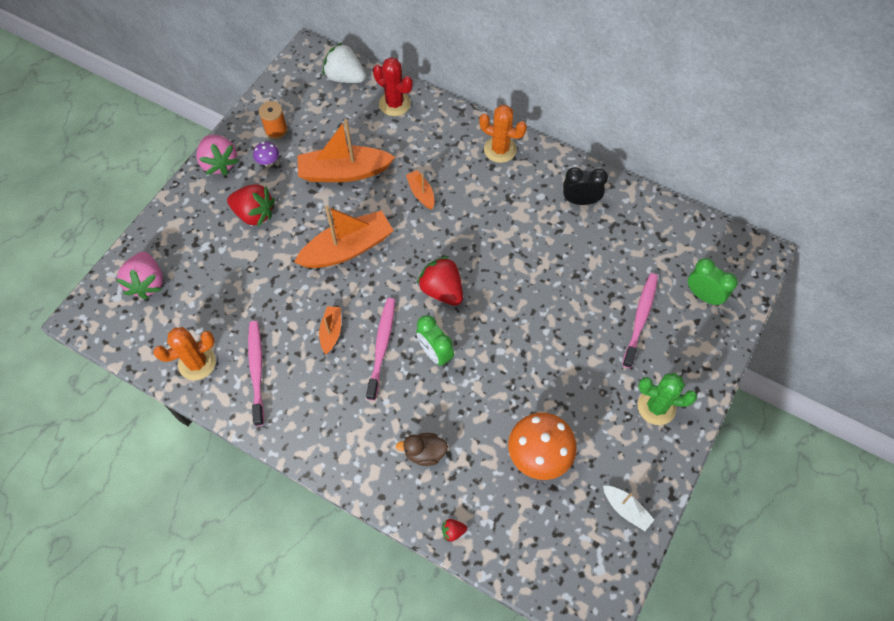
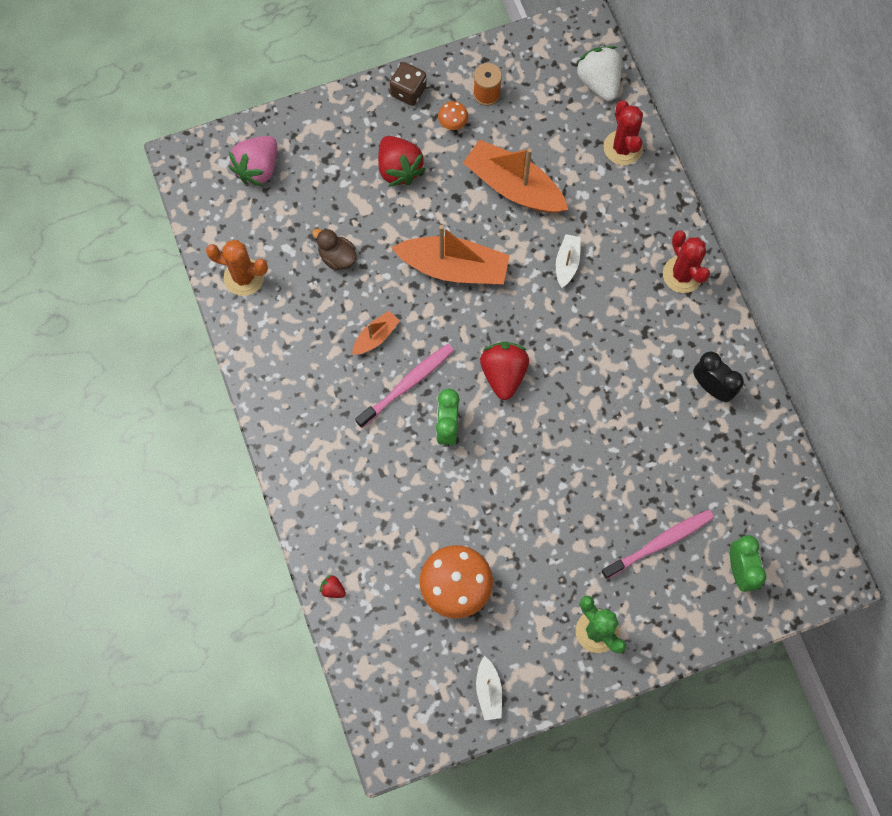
camera: 40 degrees right, 10 degrees up
(219, 163) = (408, 91): pink strawberry -> brown dice
(257, 370) = (286, 323): pink toothbrush -> none
(268, 162) = (453, 124): purple mushroom -> orange mushroom
(421, 193) = (567, 263): orange boat -> white boat
(424, 453) = (364, 506): brown duck -> brown duck (337, 257)
(500, 149) = (682, 274): orange cactus -> red cactus

